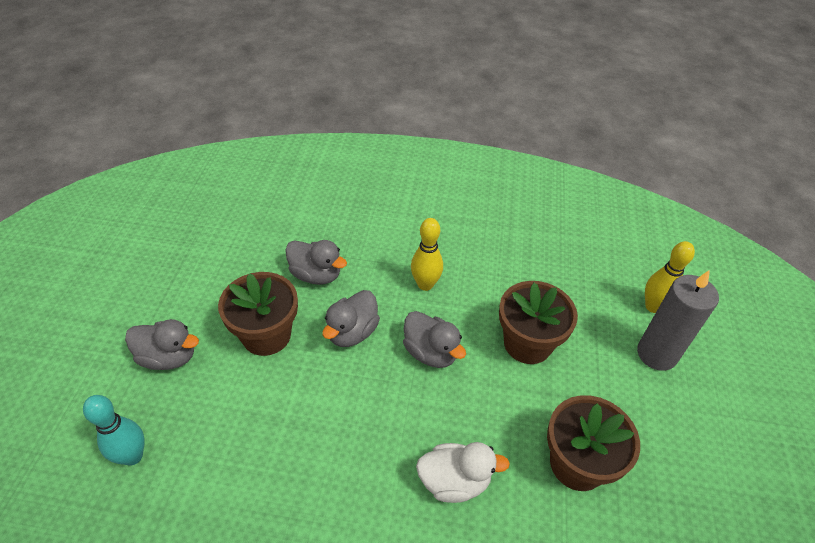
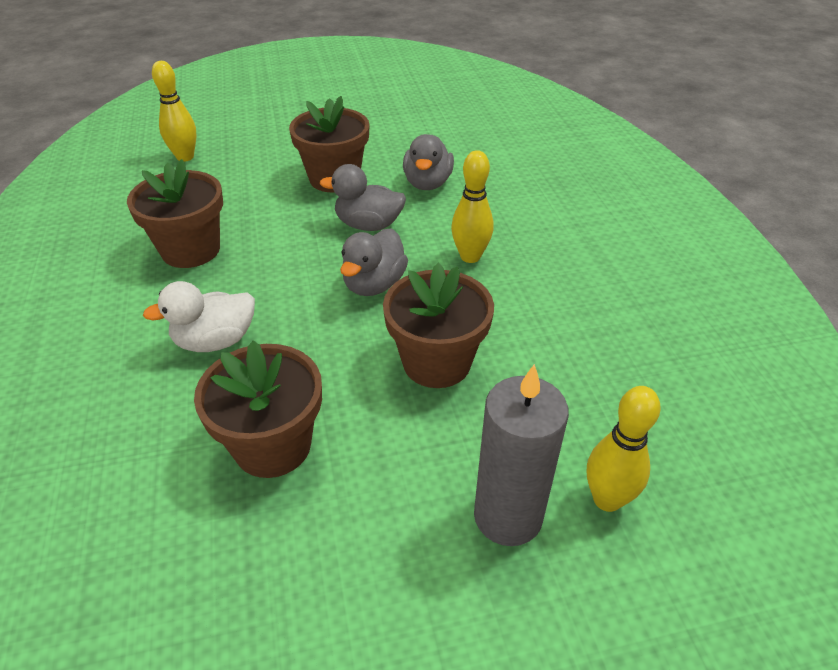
camera: 70 degrees right, 5 degrees down
(132, 456) = (185, 157): turquoise bowling pin -> yellow bowling pin
(168, 357) = (283, 141): grey duck -> none
(315, 479) = (191, 250): none -> brown flower pot
(454, 481) = (215, 341): white duck -> white duck turned 90 degrees clockwise

